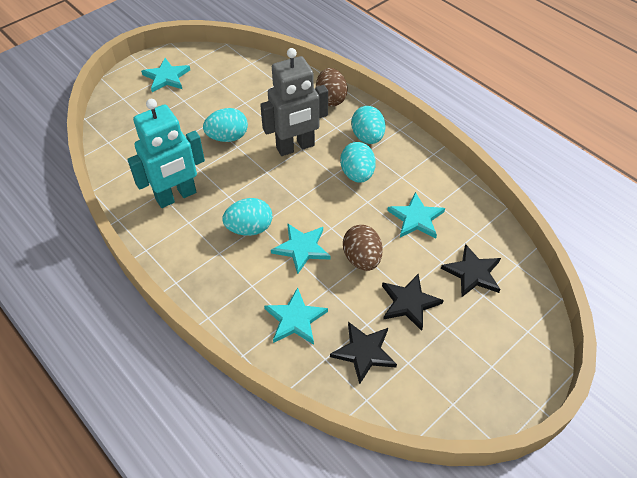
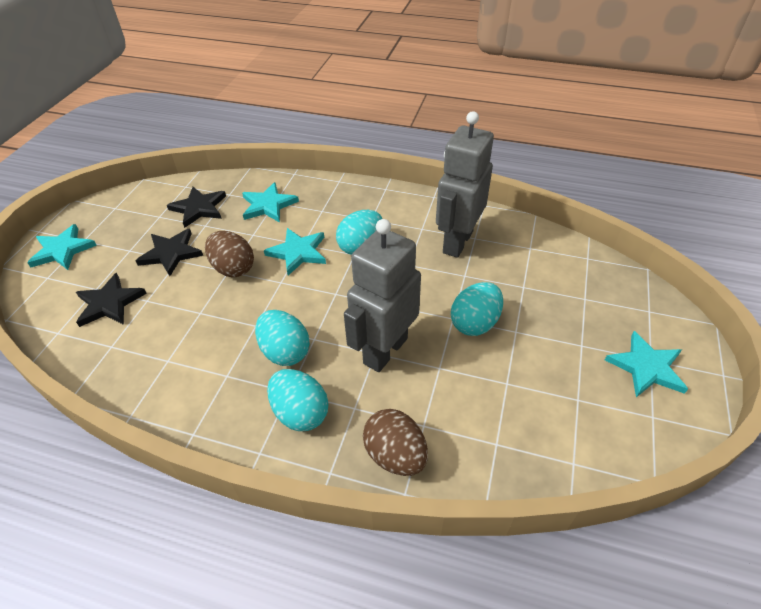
camera: 150 degrees right, 5 degrees down
(176, 196) = (457, 242): turquoise robot -> grey robot
(416, 218) = (189, 331): turquoise star -> turquoise star (62, 250)

